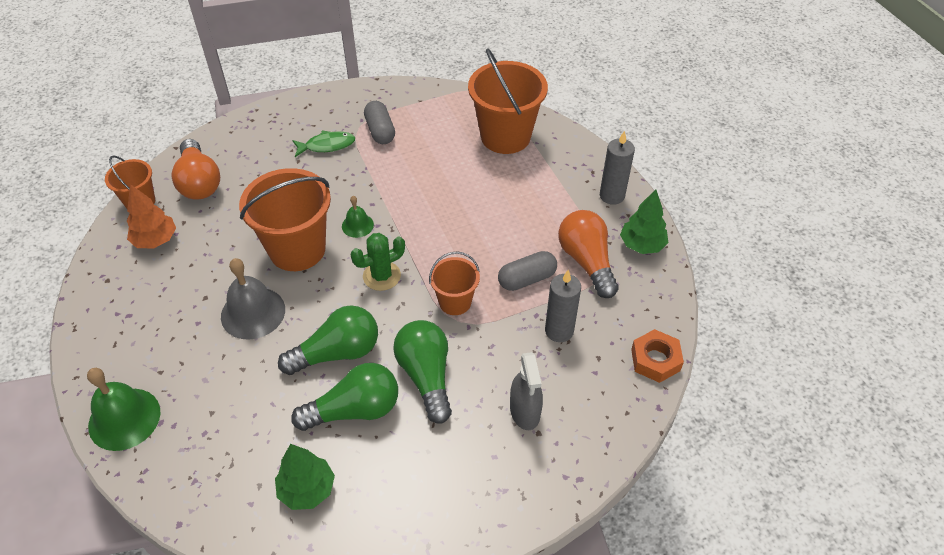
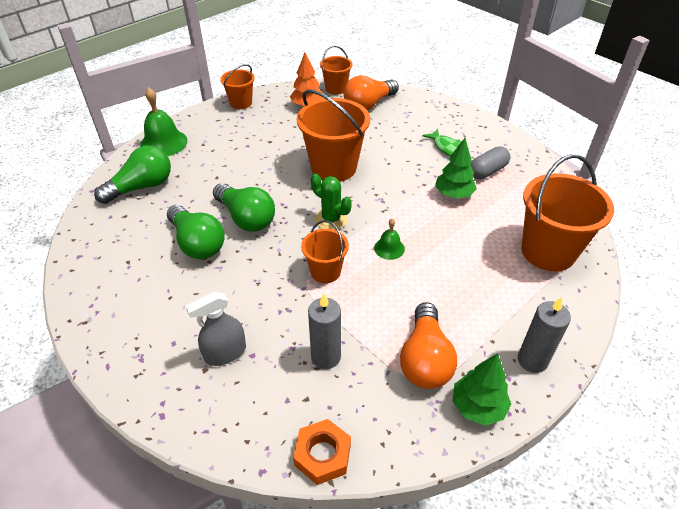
camera: 70 degrees right, 5 degrees down
(94, 309) = (241, 103): none -> orange bucket
(253, 312) = (266, 166): grey bell -> none
(307, 489) = (124, 240): green tree -> green tree (453, 194)
(357, 225) = (375, 190): green bell -> green bell (389, 248)
(426, 376) = (241, 275): green light bulb -> green light bulb (141, 187)
(527, 279) = (376, 315): grey capsule -> none
(587, 261) = (425, 359): orange light bulb -> orange light bulb turned 135 degrees clockwise

